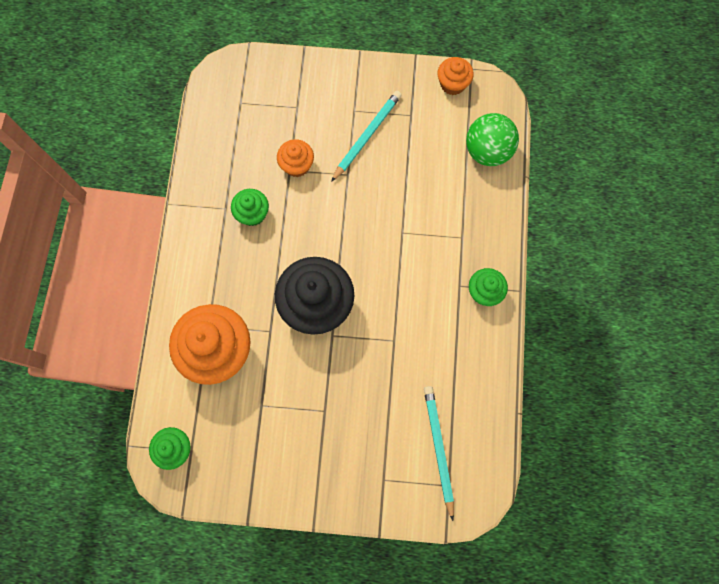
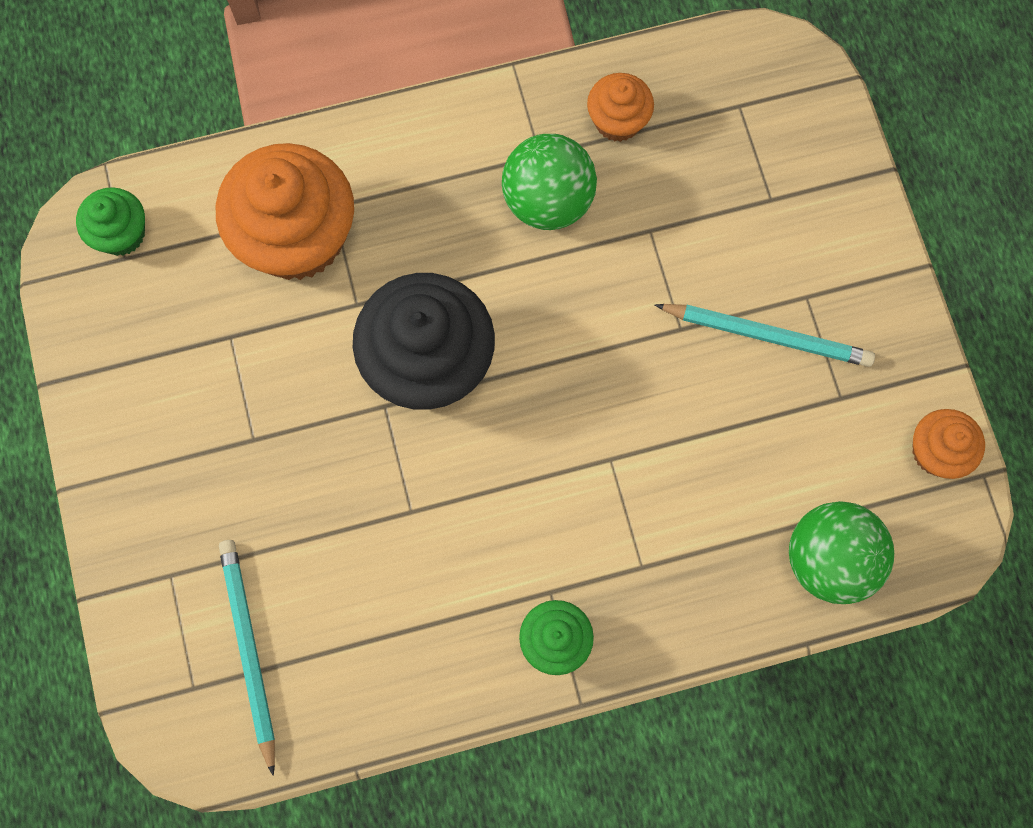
camera: 70 degrees right, 0 degrees up
(252, 213) = (548, 201): green cupcake -> green ball
(297, 165) = (663, 239): orange cupcake -> orange cupcake (617, 121)
(438, 449) = (249, 651): turquoise pencil -> turquoise pencil turned 75 degrees counterclockwise

